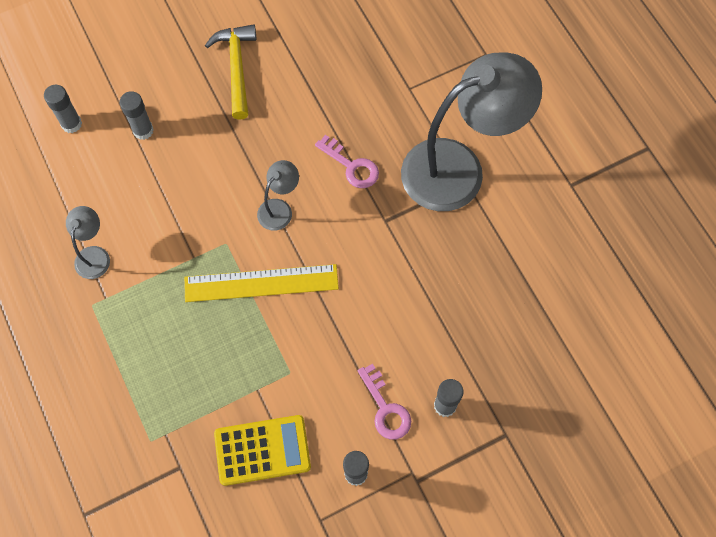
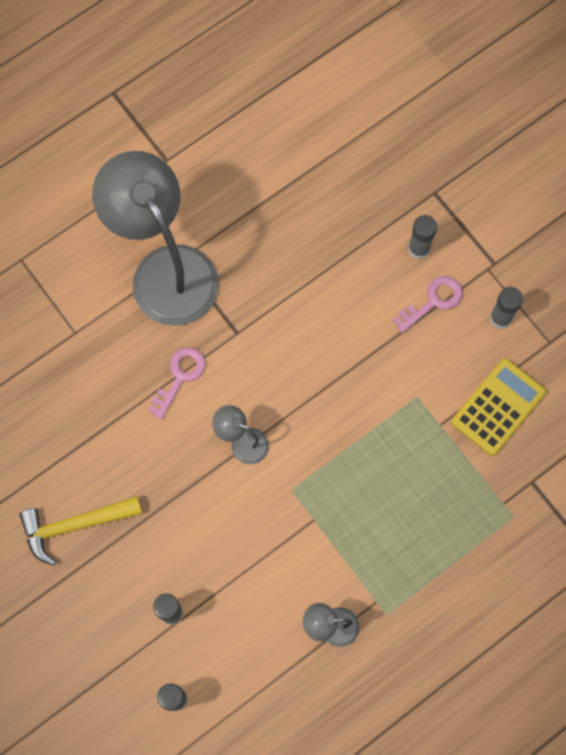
camera: 100 degrees left, 5 degrees up
(261, 283) = (329, 444): yellow ruler -> none
(262, 450) = (498, 407): yellow calculator -> yellow calculator turned 60 degrees clockwise

